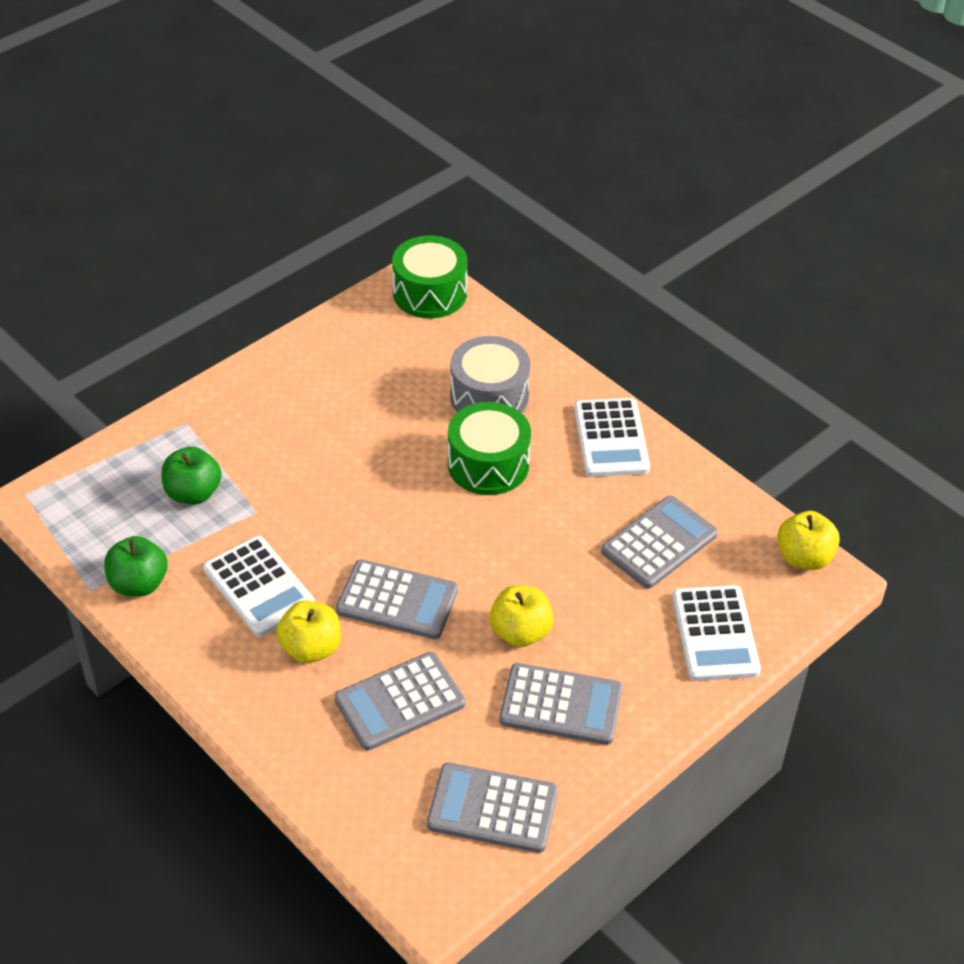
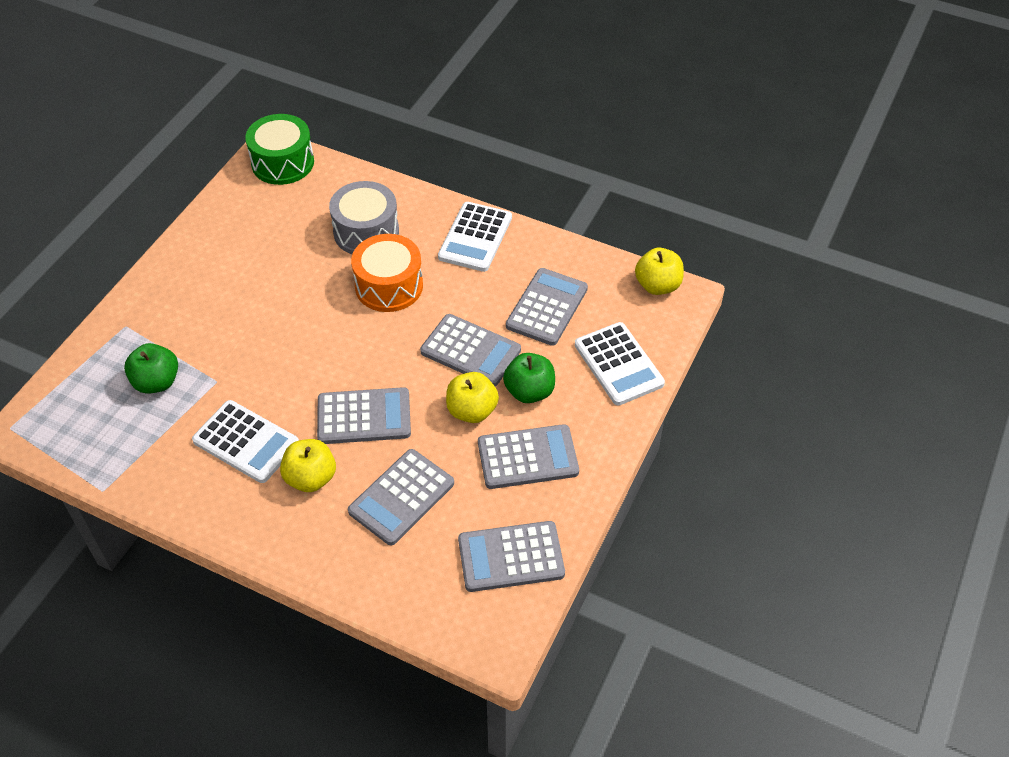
camera: 20 degrees left, 5 degrees up
(139, 584) = (143, 472): green apple -> green apple (529, 391)
(488, 464) = (389, 286): green drum -> orange drum
(548, 565) = (470, 351): none -> grey calculator
(611, 439) = (475, 237): white calculator -> white calculator turned 45 degrees clockwise

